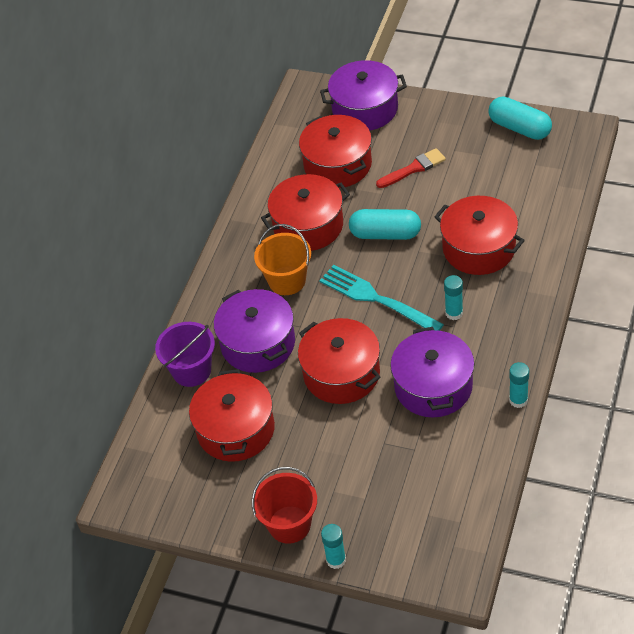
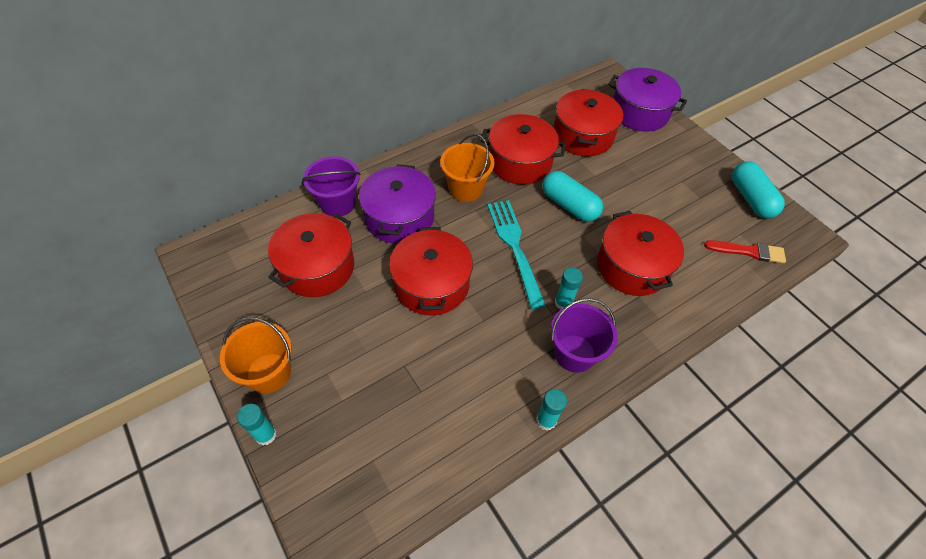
camera: 30 degrees right, 5 degrees up
(289, 524) = (269, 373): red bucket -> orange bucket
(413, 168) = (636, 174): red brush -> red brush (748, 251)
(433, 386) = (488, 350): purple pot -> none
(495, 342) = (574, 353): none -> purple bucket

